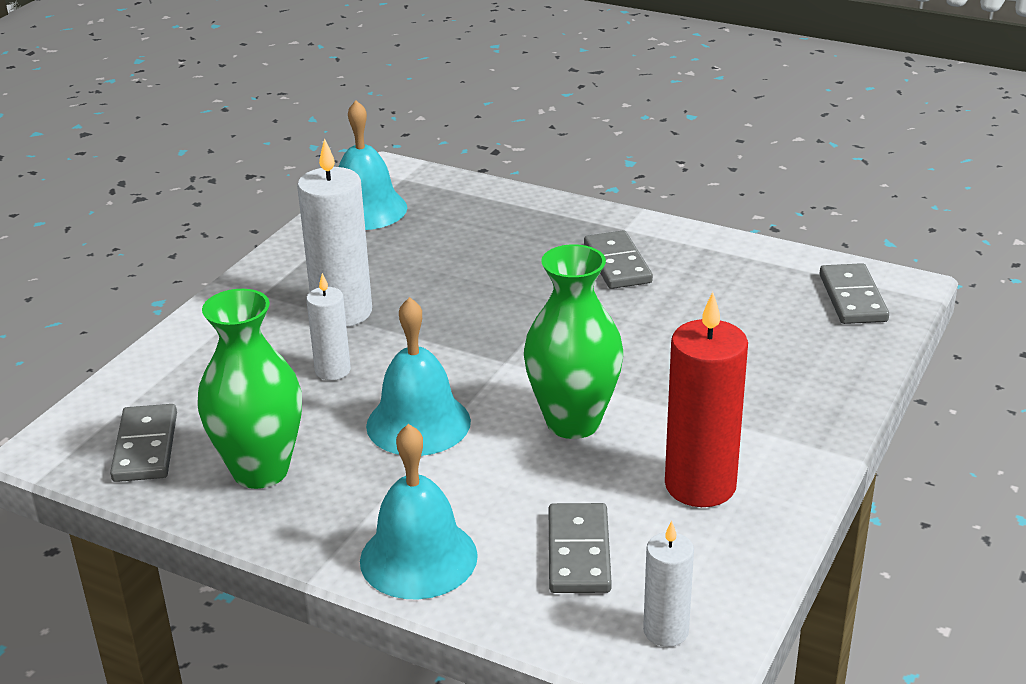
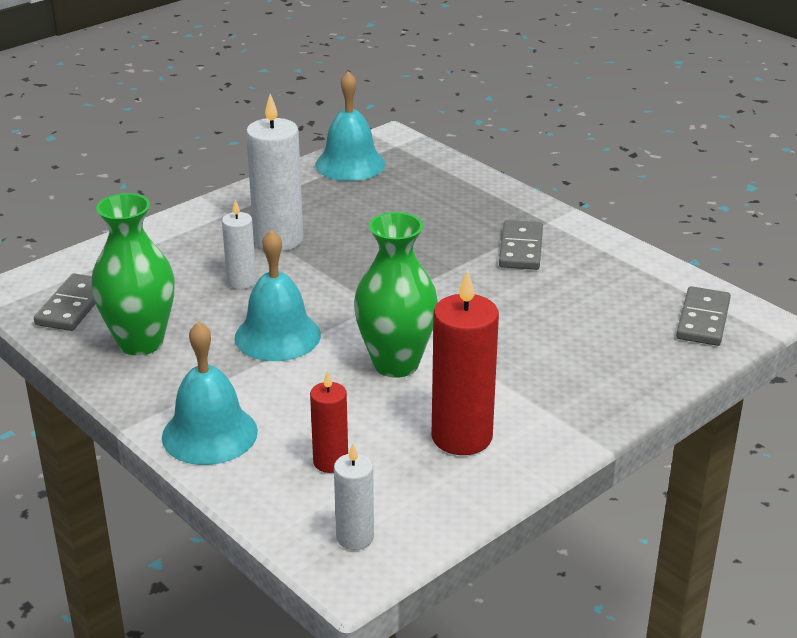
camera: 20 degrees right, 0 degrees up
(579, 552) = (330, 462): grey domino -> red candle

